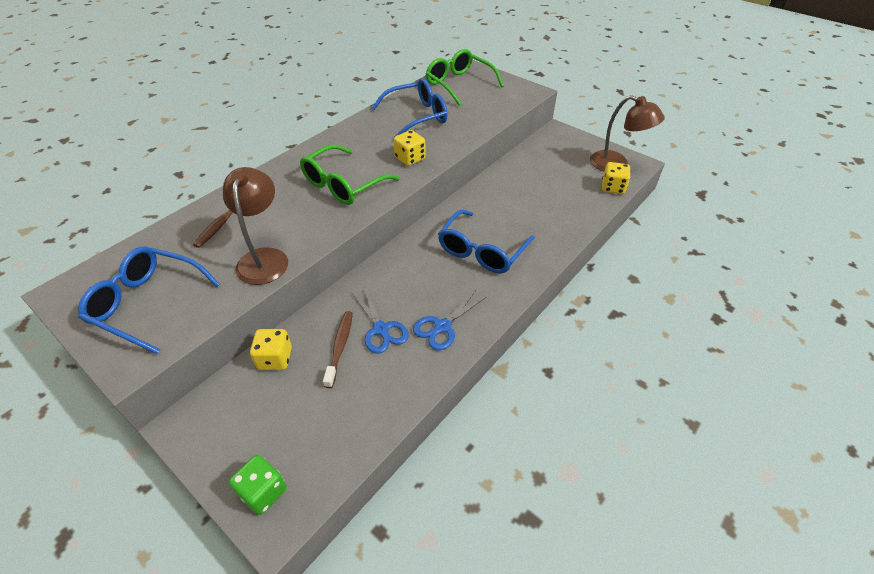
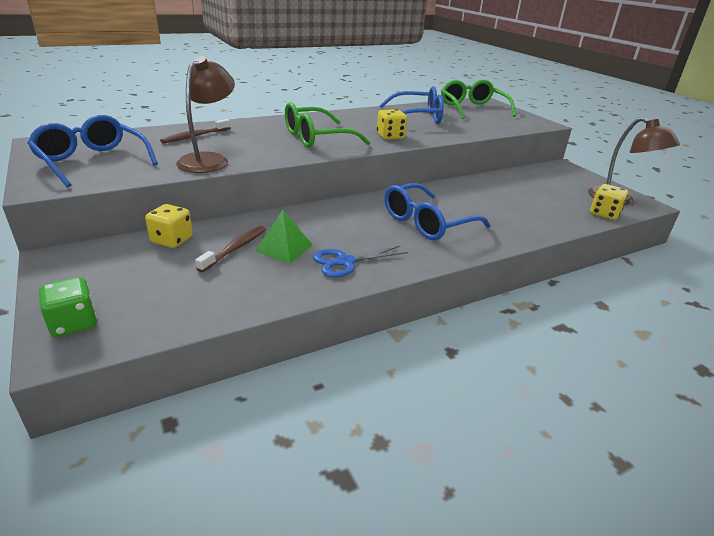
camera: 20 degrees right, 15 degrees down
(381, 329) = (284, 248): blue scissors -> green pyramid

